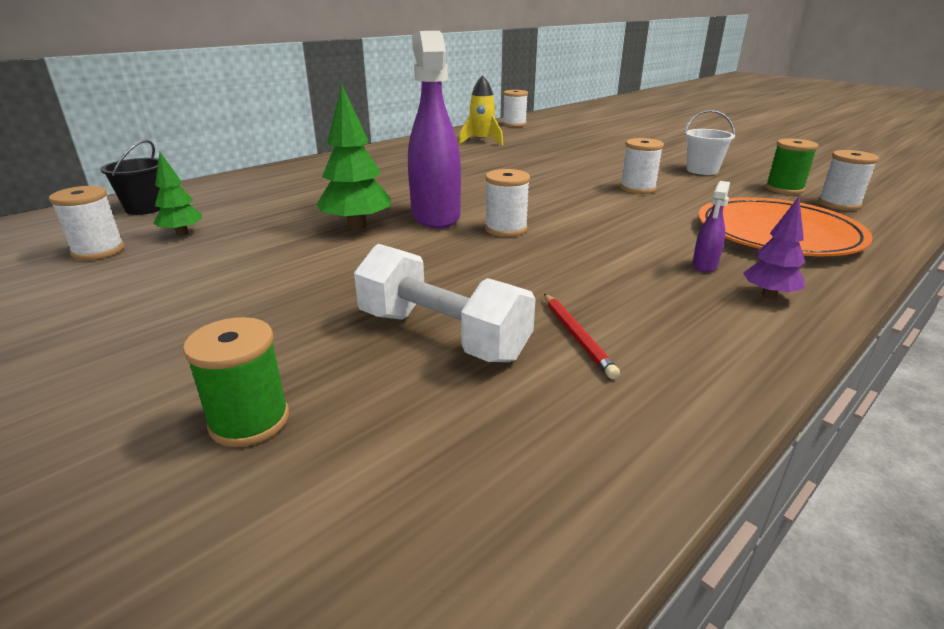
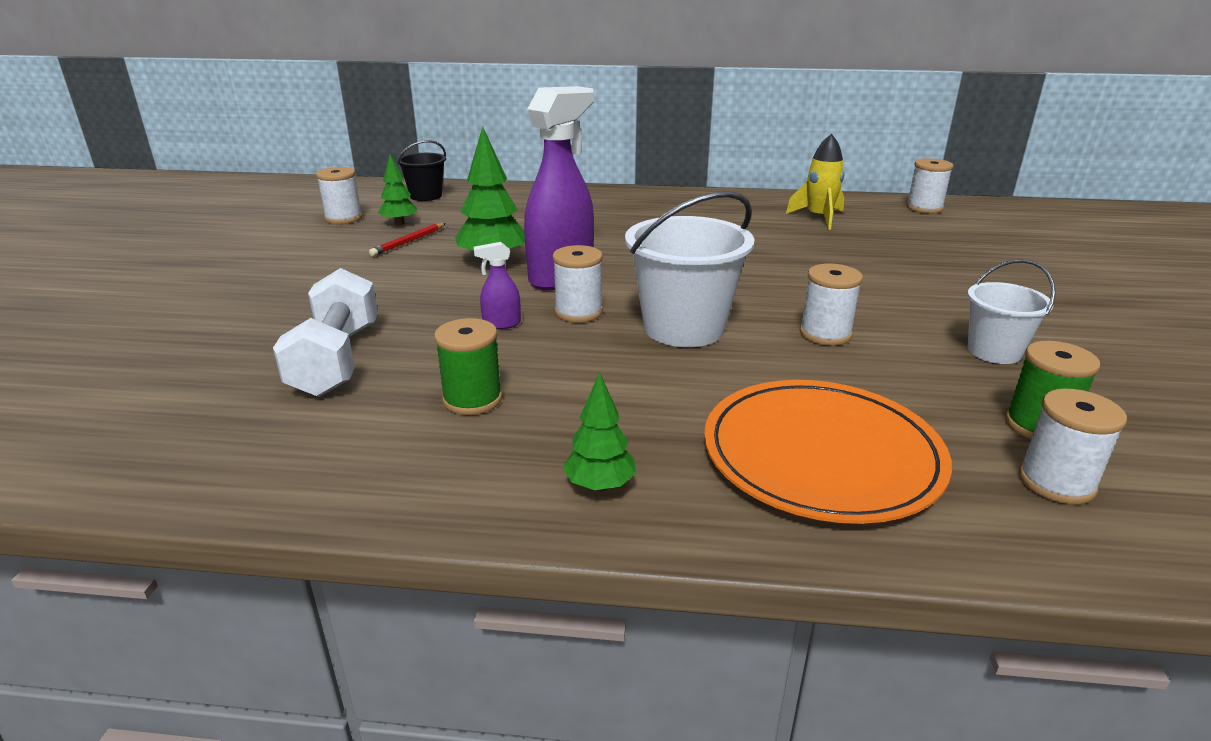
camera: 50 degrees right, 0 degrees up
(249, 421) = (179, 347): green spool -> green spool (472, 399)
(577, 336) = (388, 410): red pencil -> red pencil (408, 242)
(579, 212) = (683, 328): none -> white bucket
(704, 265) = (633, 430): purple spray bottle -> purple spray bottle (501, 324)
(768, 295) = (600, 485): purple tree -> green tree

